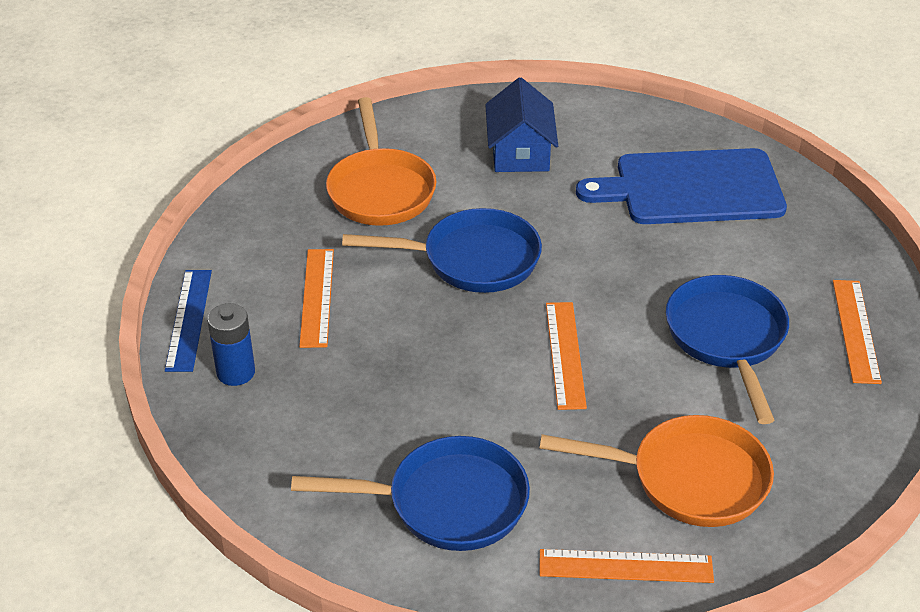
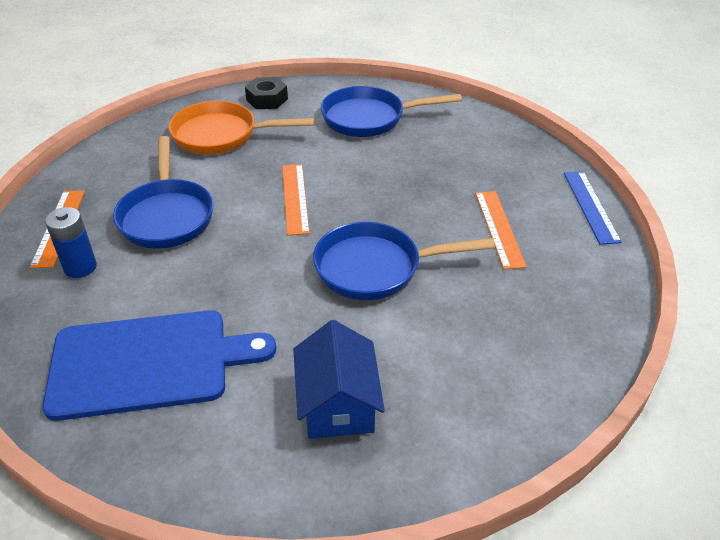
camera: 175 degrees right, 0 degrees up
(236, 372) = (533, 174): blue battery -> blue battery (80, 267)
(380, 190) = (483, 338): orange pan -> none
(625, 566) = (267, 99): orange ruler -> black nut

